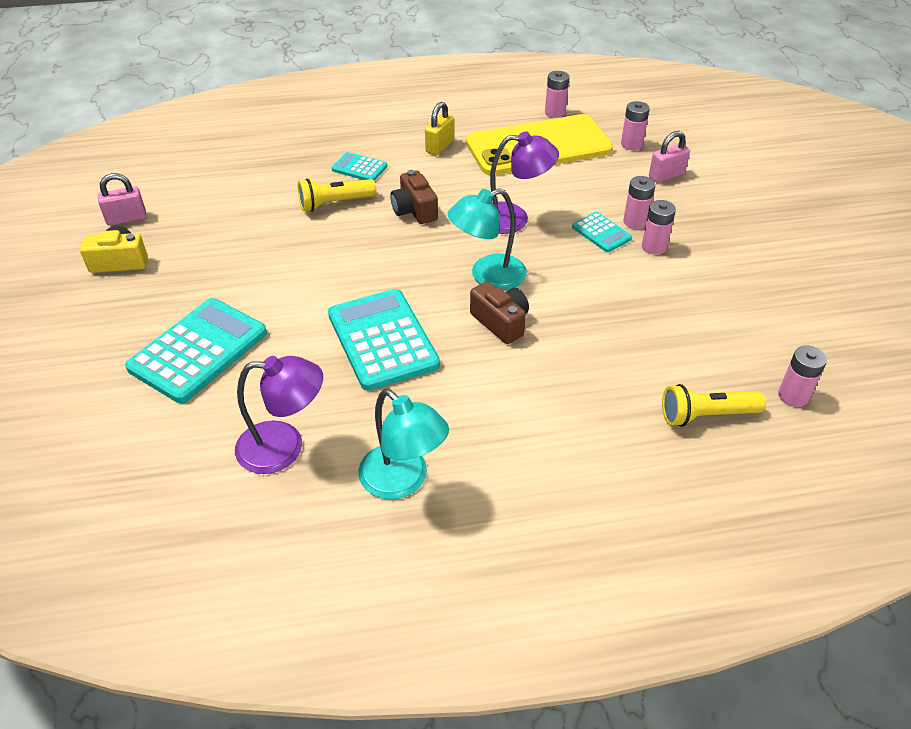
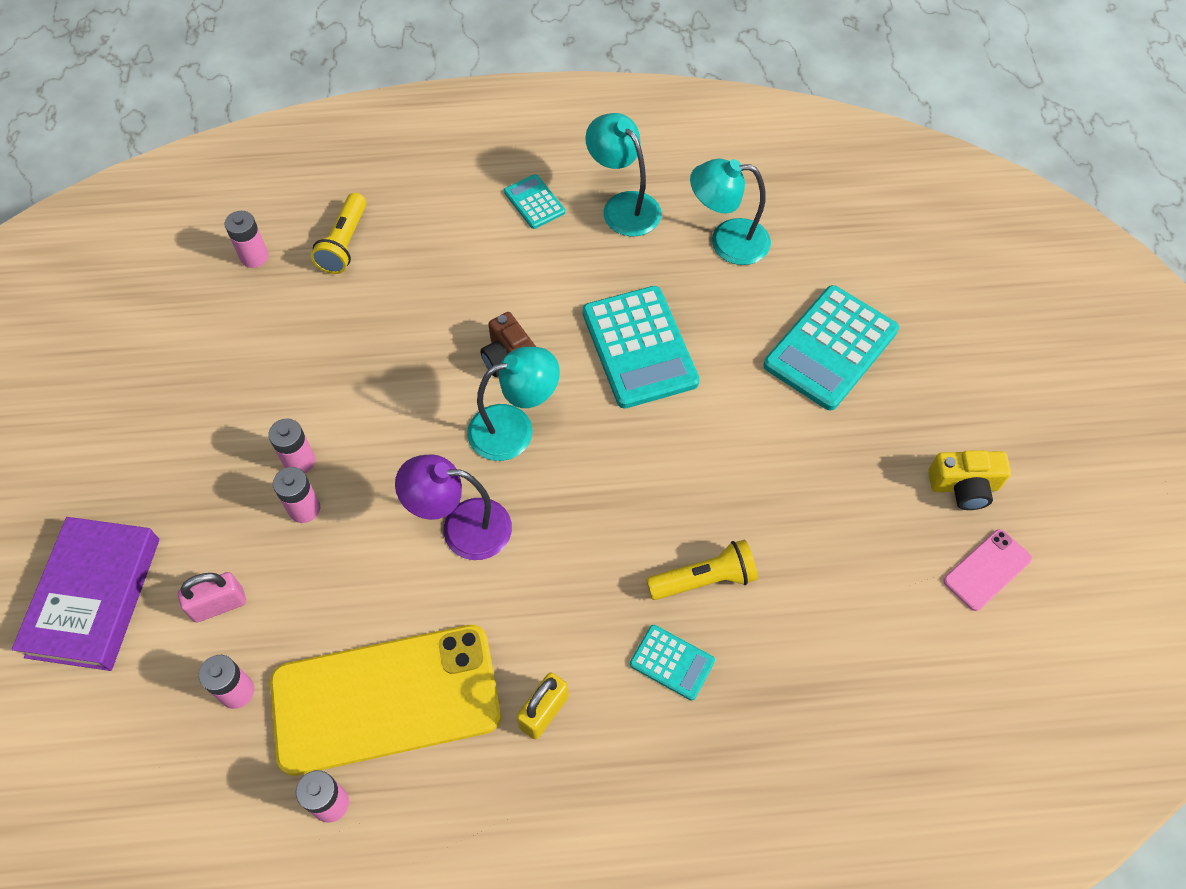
camera: 175 degrees left, 15 degrees up
(126, 218) = (987, 570): pink padlock -> pink phone
(284, 447) = (727, 241): purple lamp -> turquoise lamp
(414, 210) = (594, 556): brown camera -> none
(601, 233) = (355, 491): turquoise calculator -> turquoise calculator (534, 202)
(706, 415) = (344, 244): yellow flashlight -> yellow flashlight turned 105 degrees clockwise
(751, 174) = (94, 597): none -> purple book

